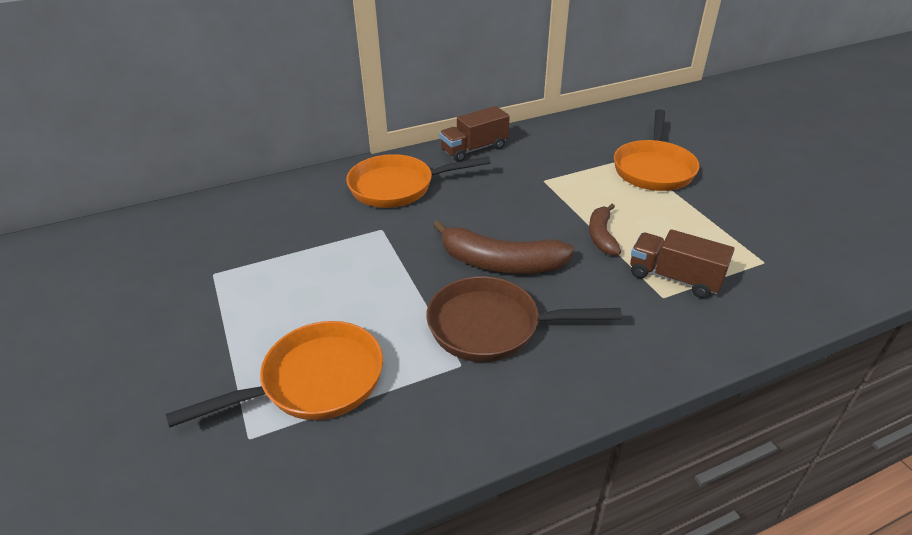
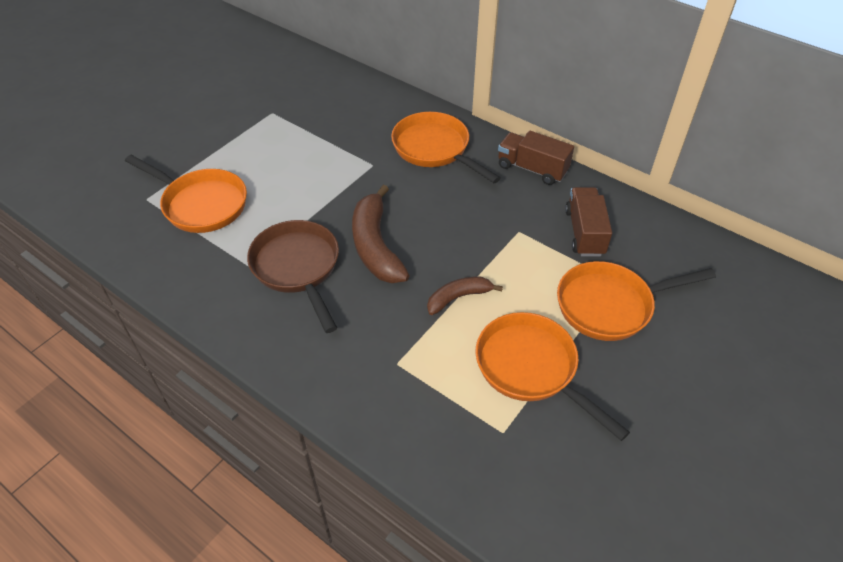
camera: 60 degrees right, 10 degrees up
(674, 278) = (429, 365): brown truck -> brown truck (584, 232)
(701, 225) = (531, 368): none -> orange pan

